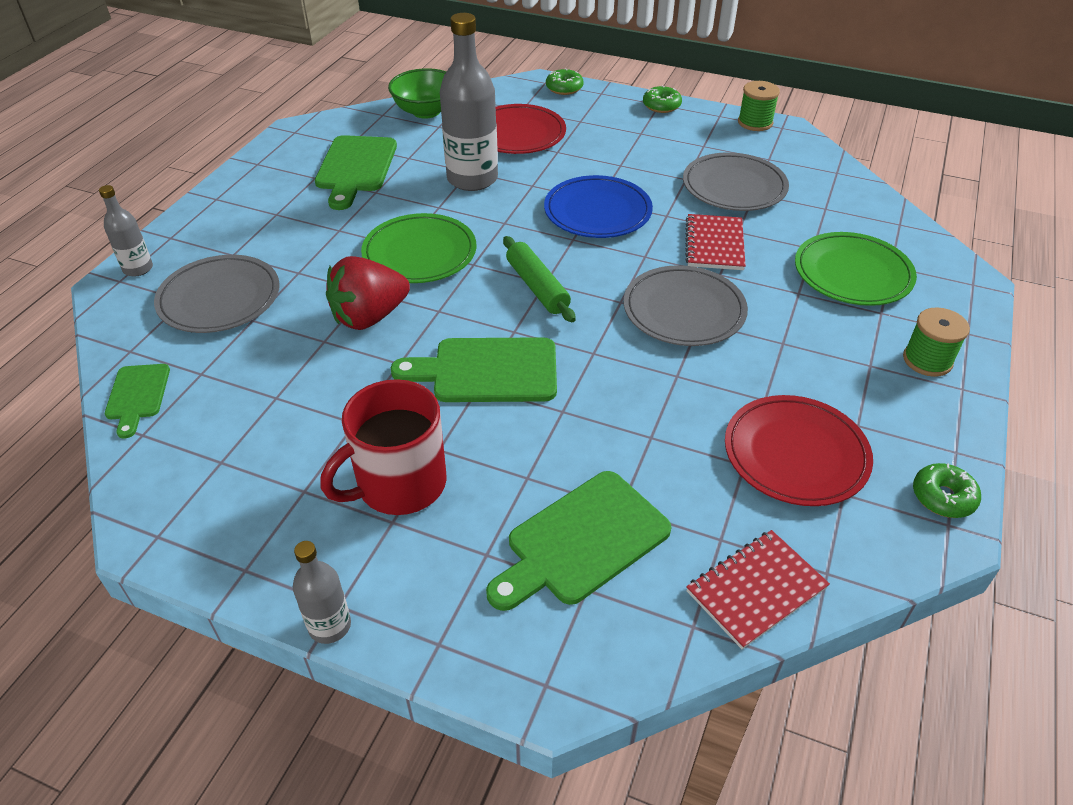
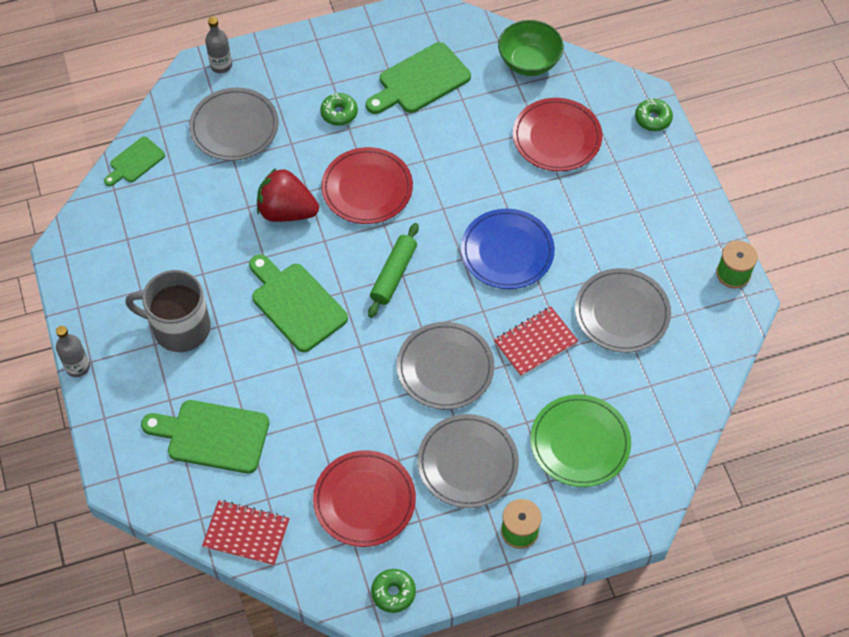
camera: 50 degrees right, 15 degrees up
(399, 484) = (180, 328): red mug -> grey mug
(419, 253) = (367, 188): green plate -> red plate
(472, 179) = (473, 154): grey bottle -> none
(661, 106) = (693, 197): green donut -> green donut (339, 113)
(813, 353) = (467, 463): none -> grey plate

